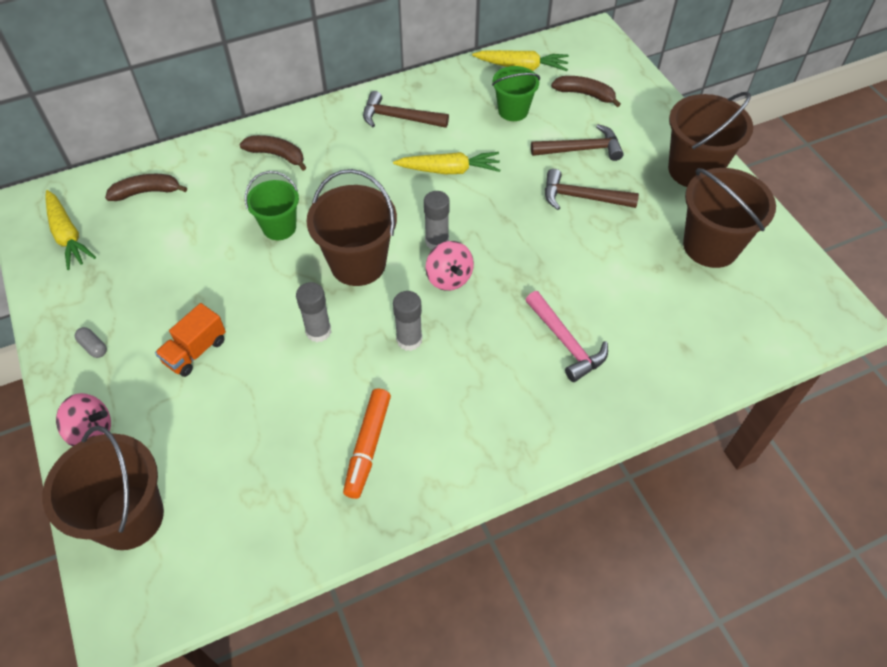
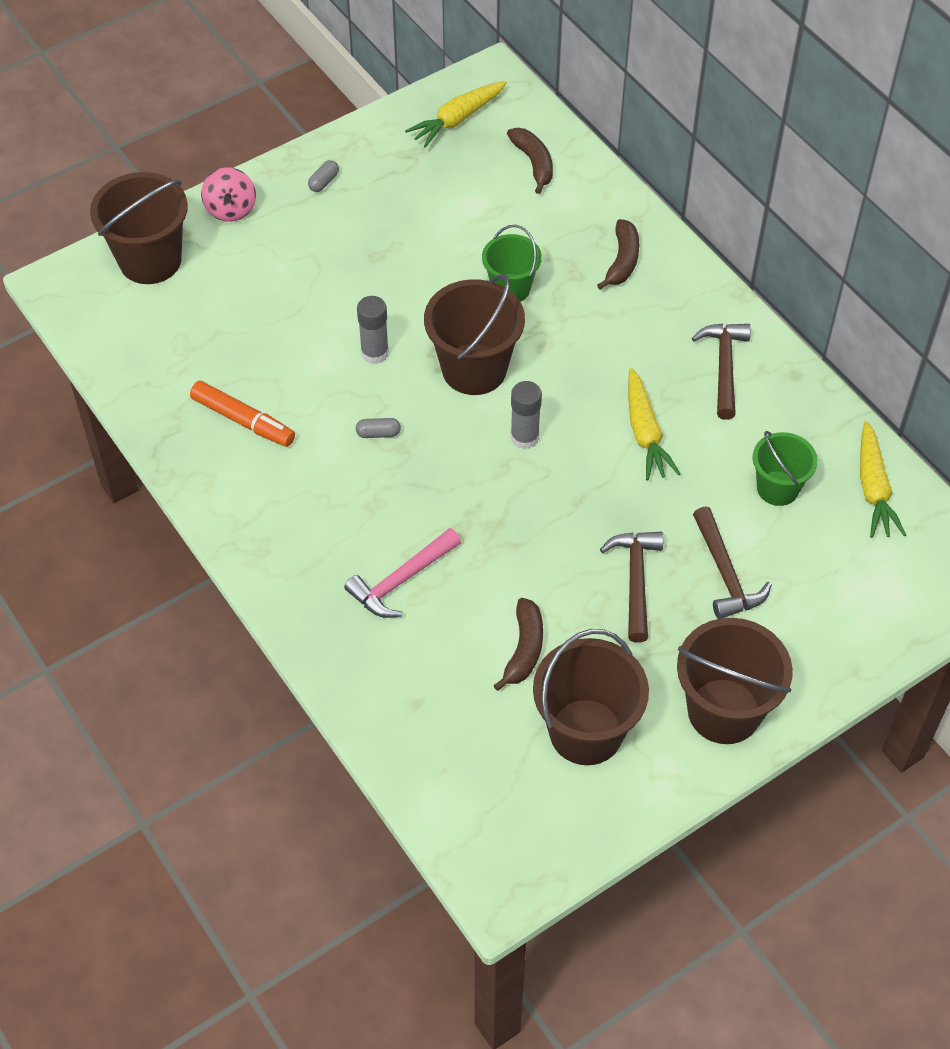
camera: 80 degrees right, 0 degrees up
(195, 351) = (332, 259): orange truck -> none
(368, 446) = (243, 420): orange marker -> orange marker turned 150 degrees counterclockwise
(409, 340) = (378, 433): grey glue stick -> grey capsule
(449, 278) = (471, 457): pink spinning top -> none
(585, 94) = (840, 570): brown banana -> brown banana (524, 649)

